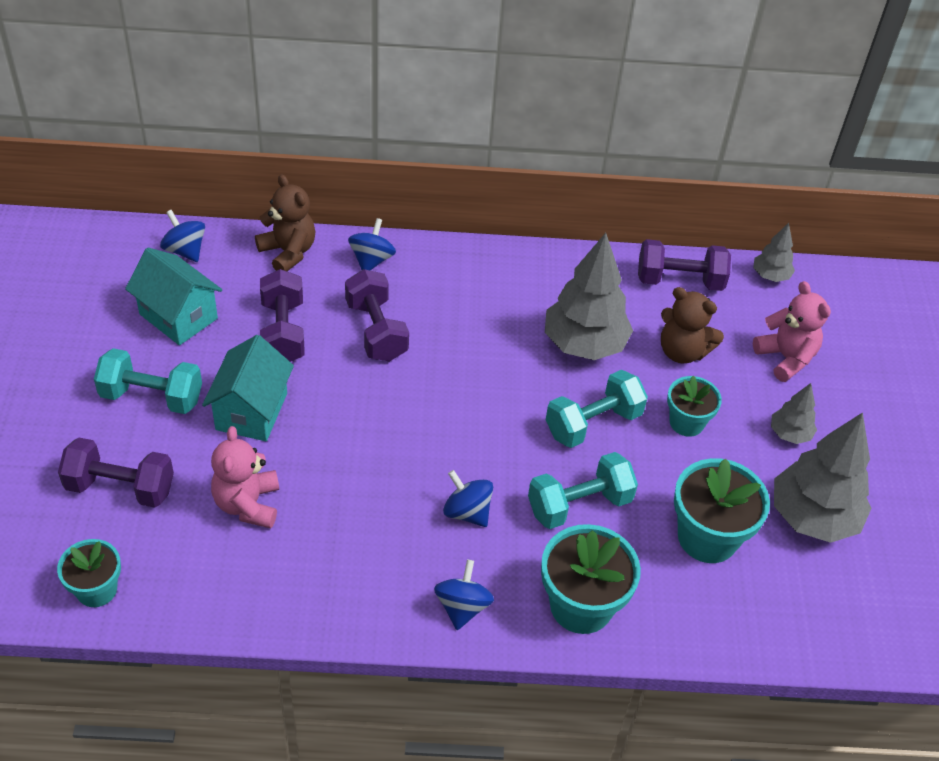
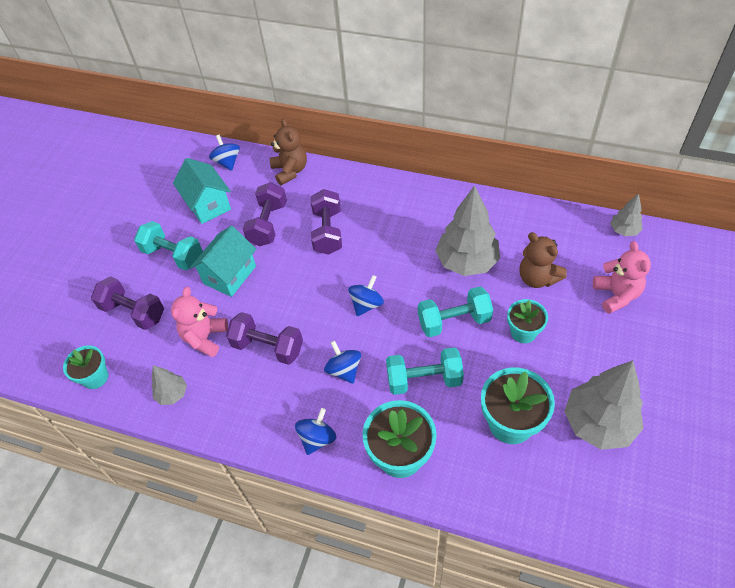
camera: 25 degrees right, 5 degrees up
(371, 260) = (341, 183): blue spinning top -> blue spinning top (366, 304)
(679, 280) = (552, 225): purple dumbbell -> purple dumbbell (268, 347)
(789, 434) = (600, 354): grey tree -> grey tree (172, 394)

